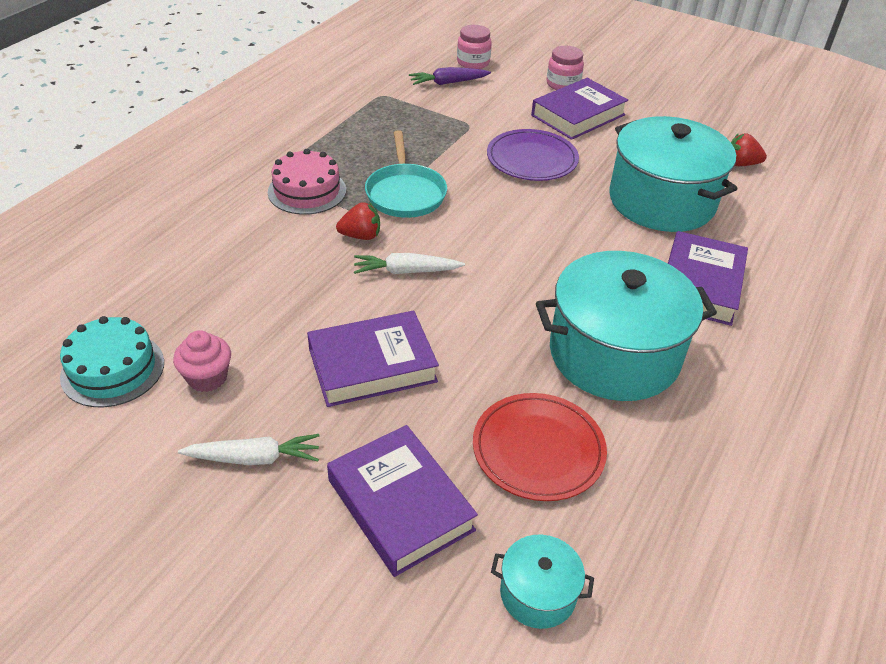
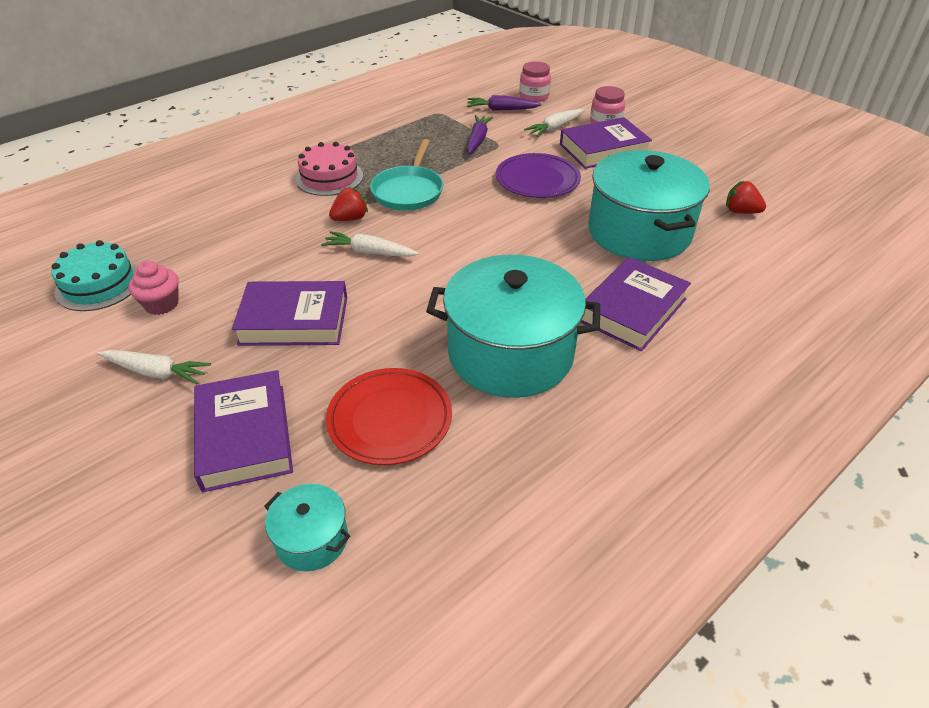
camera: 20 degrees right, 0 degrees up
(361, 236) = (350, 218): red strawberry -> red strawberry turned 45 degrees counterclockwise
(443, 122) = (478, 140): none -> purple carrot
(516, 97) = (555, 128): none -> white carrot

